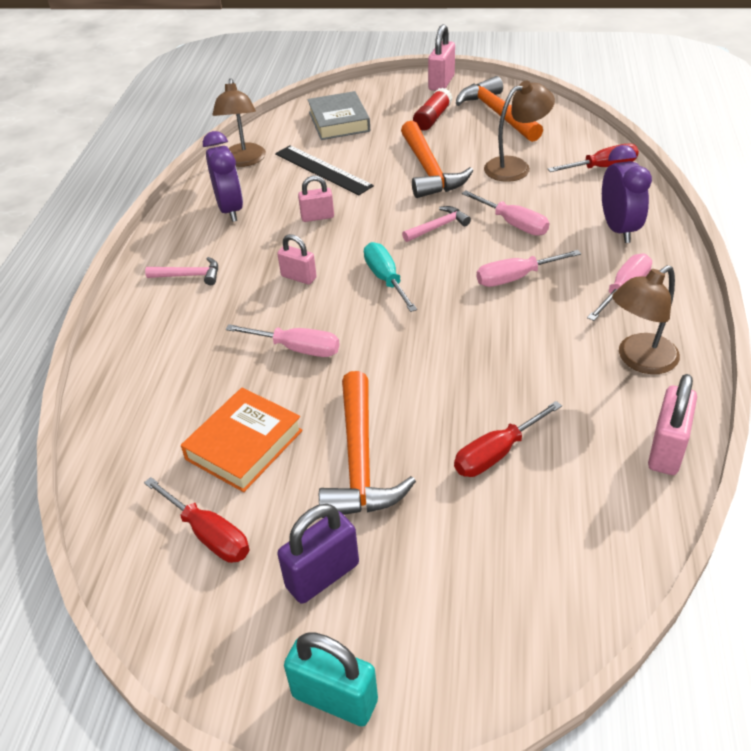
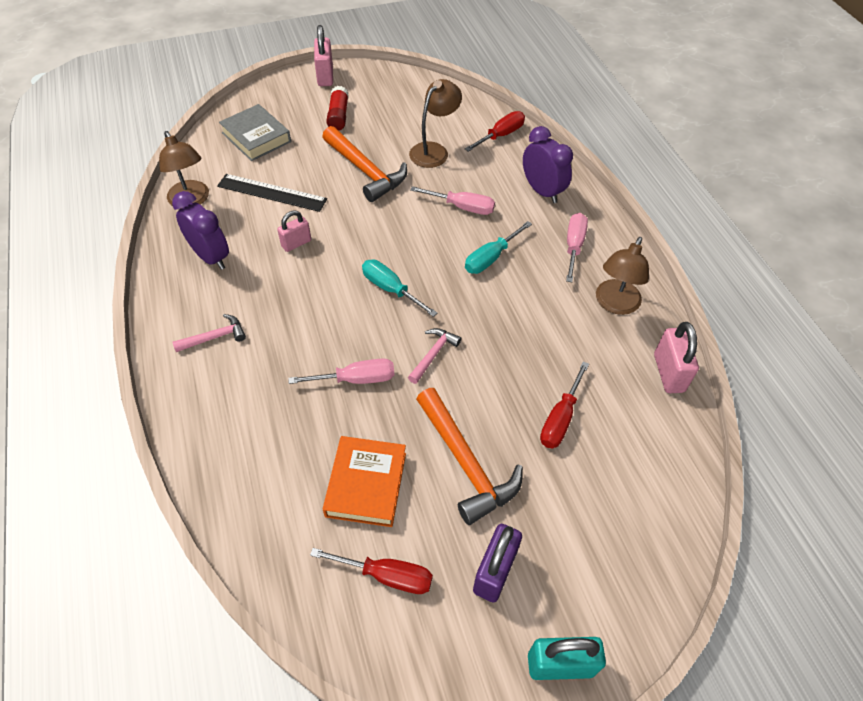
camera: 30 degrees left, 10 degrees up
(298, 277) = (316, 309): pink padlock -> none
(438, 227) = (404, 226): pink hammer -> pink hammer (433, 354)
(497, 114) = (391, 99): orange hammer -> none
(515, 278) = (491, 258): pink screwdriver -> turquoise screwdriver

